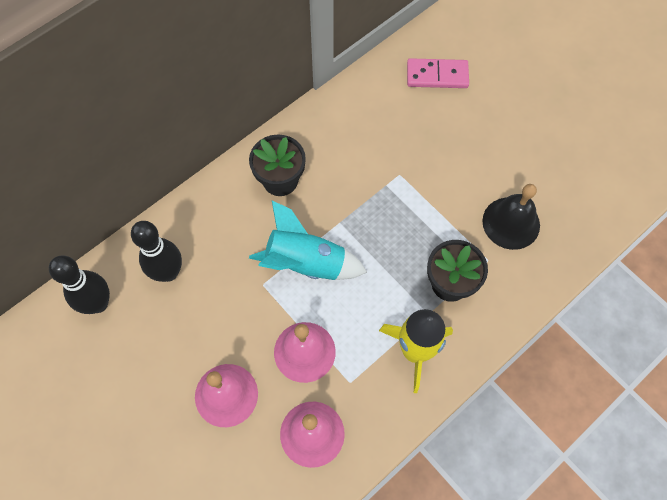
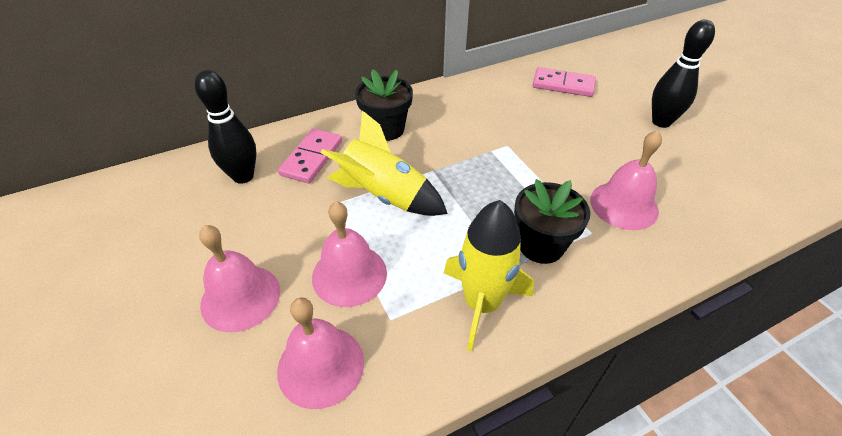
camera: 15 degrees right, 20 degrees down
(98, 303) = (161, 187): black bowling pin -> black bowling pin (661, 122)
(223, 234) = (312, 158): none -> pink domino
(306, 263) = (385, 196): turquoise rocket -> yellow rocket
(511, 223) = (624, 205): black bell -> pink bell

